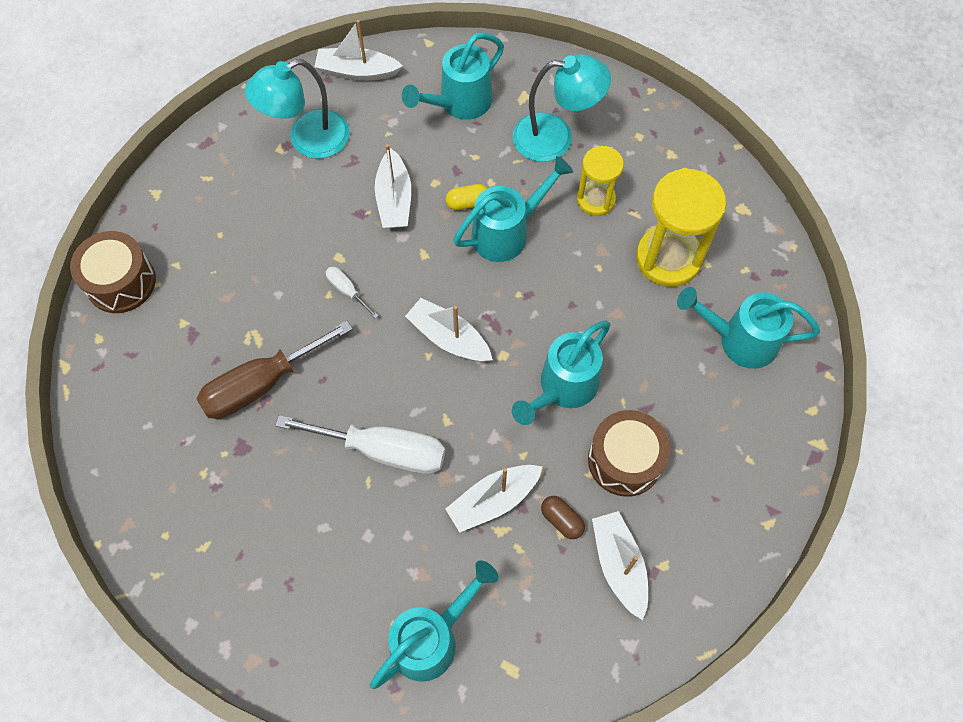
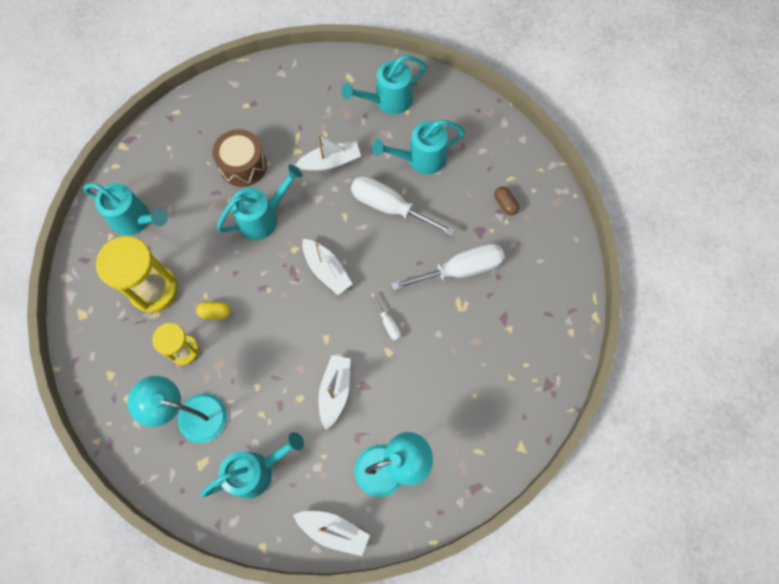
camera: 165 degrees left, 5 degrees up
(121, 282) = (553, 373): brown drum -> none
(261, 384) = (460, 270): brown screwdriver -> white screwdriver
(467, 203) = (280, 373): yellow capsule -> yellow capsule (215, 312)
(507, 232) = (259, 340): turquoise watering can -> turquoise watering can (420, 159)
(562, 520) = (294, 142): brown capsule -> brown capsule (505, 204)
(619, 565) = (271, 111): white boat -> none

